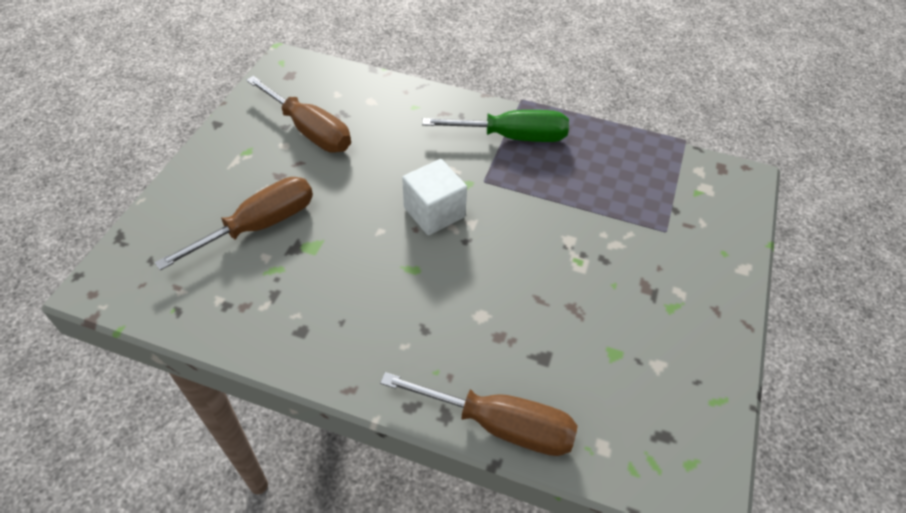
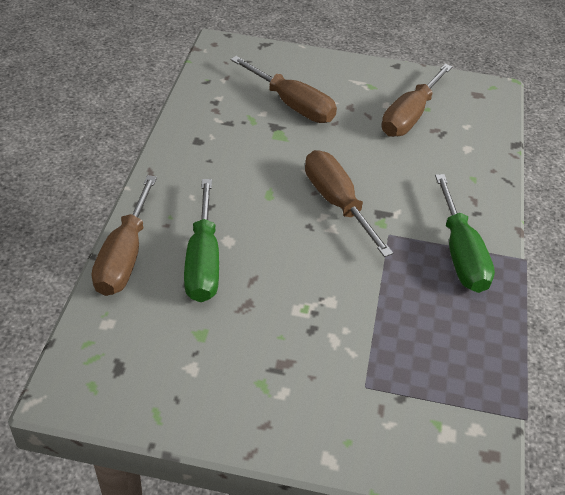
camera: 80 degrees right, 5 degrees down
(434, 212) = (337, 202): white cube -> brown screwdriver
(512, 342) = (203, 261): none -> green screwdriver

